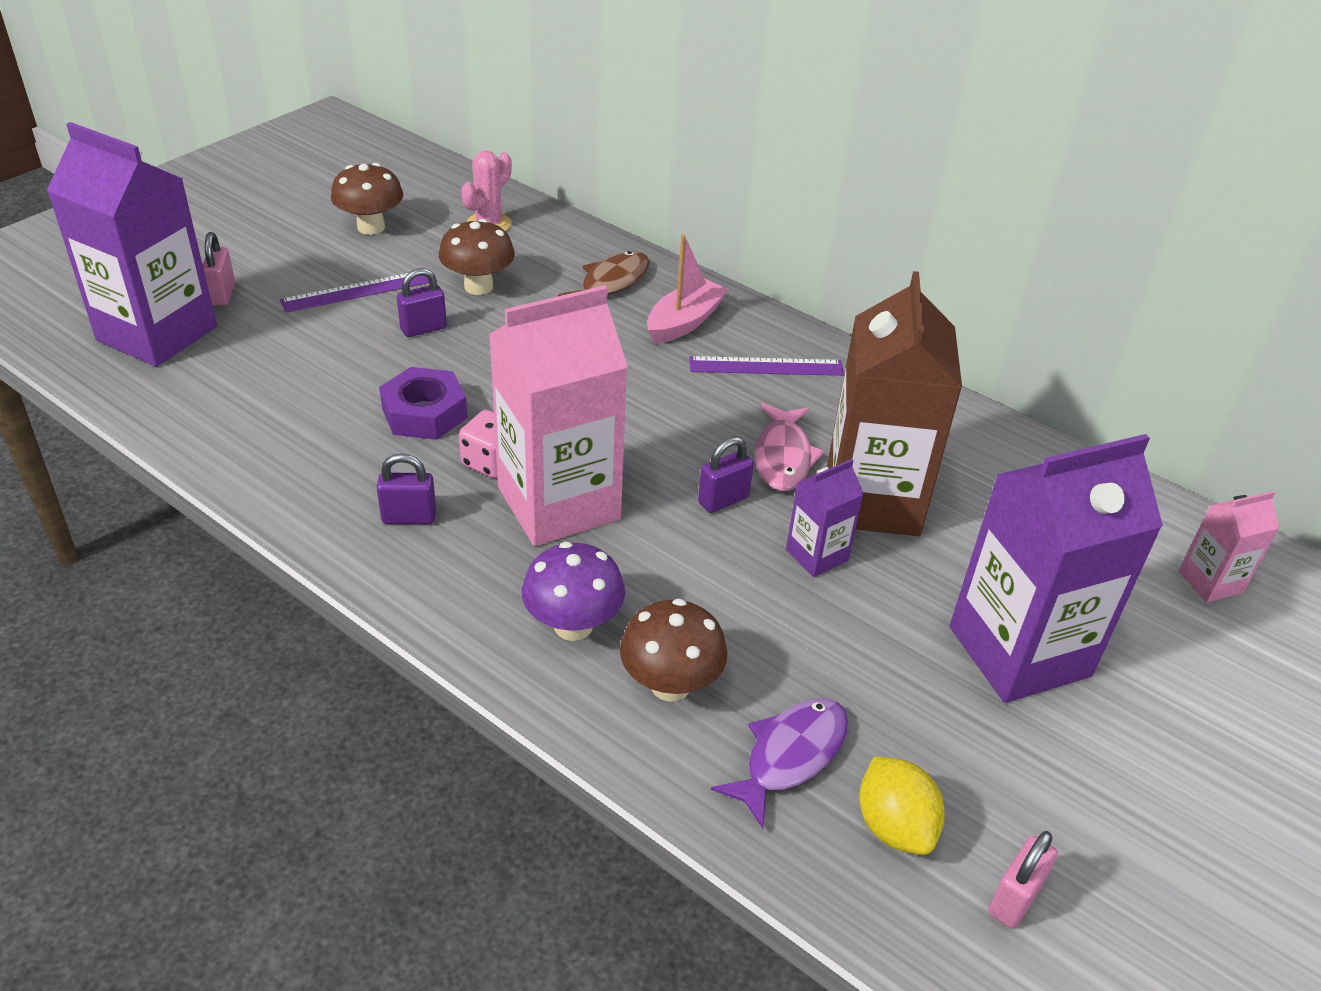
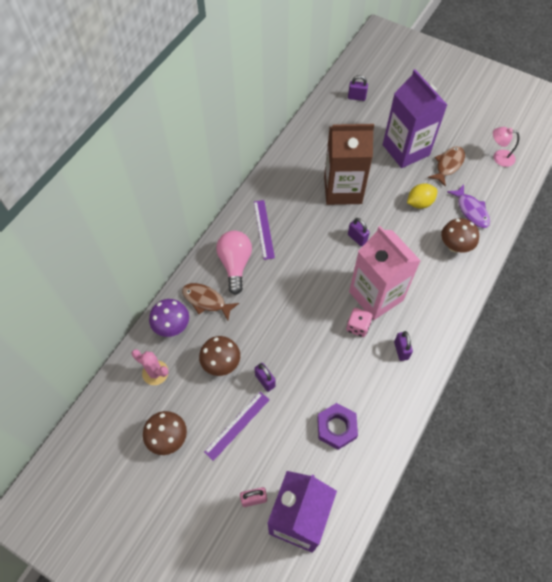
camera: 95 degrees left, 20 degrees up
(356, 291) = (237, 425): purple ruler -> purple ruler turned 75 degrees clockwise
(424, 413) = (331, 362): purple nut -> purple nut (336, 428)
(573, 625) = (439, 280): purple mushroom -> purple mushroom (172, 326)
(684, 322) = (235, 264): pink boat -> pink light bulb
(783, 457) = (325, 220): pink fish -> none
(790, 756) = (471, 210): purple fish -> purple fish turned 150 degrees counterclockwise
(817, 555) = (378, 206): purple carton -> none
(894, 826) = (486, 184): yellow lemon -> yellow lemon (419, 203)
(968, 742) = (448, 165): none -> brown fish
(1014, 899) = (499, 157): pink padlock -> pink lamp
(1210, 582) = (356, 97): pink carton -> purple padlock

